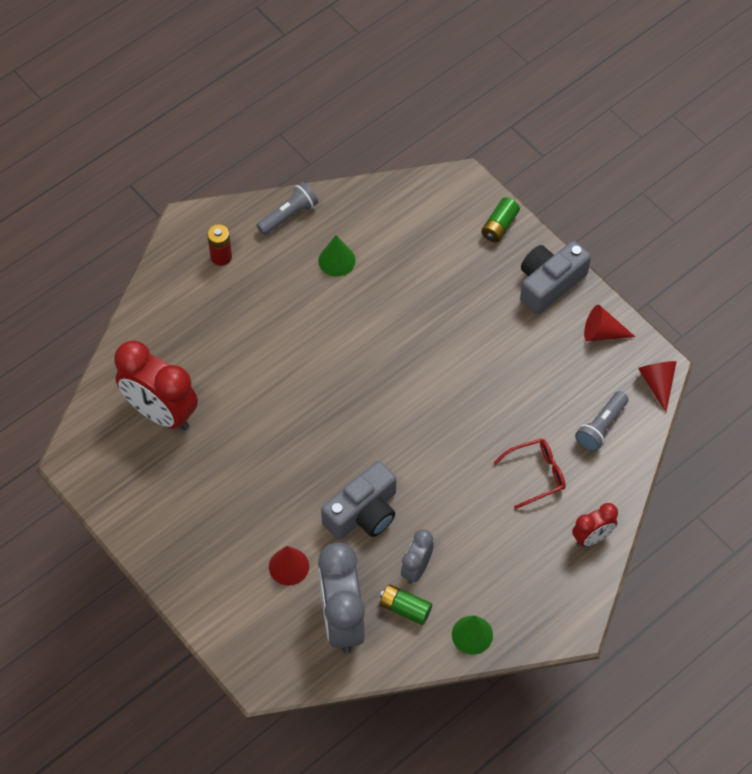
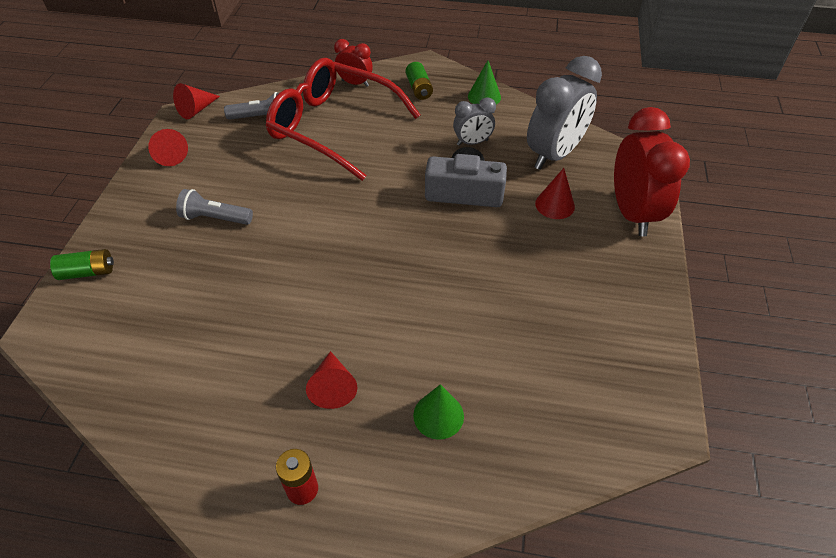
camera: 130 degrees left, 10 degrees down
(161, 412) = (535, 391): red clock -> red clock (632, 213)
(270, 309) = (333, 387): none -> red cone
(288, 215) = (190, 462): grey flashlight -> grey flashlight (215, 218)
(336, 260) = (223, 372): green cone -> green cone (438, 415)
(405, 608) = (506, 132): green battery -> green battery (419, 89)
(535, 475) = (334, 127): red glasses -> red glasses, size x2.24
(549, 283) = (138, 206): grey camera -> none

